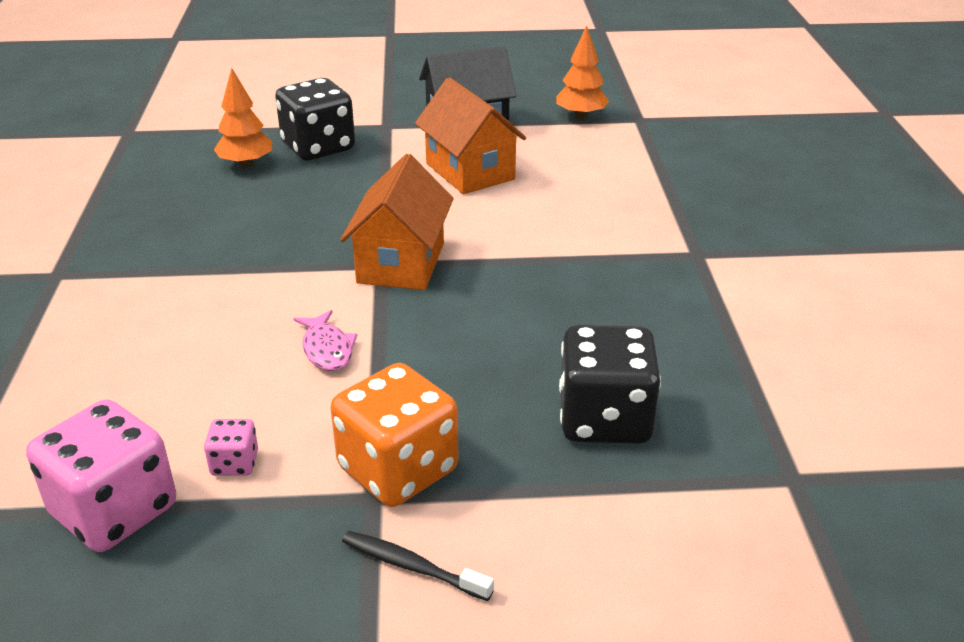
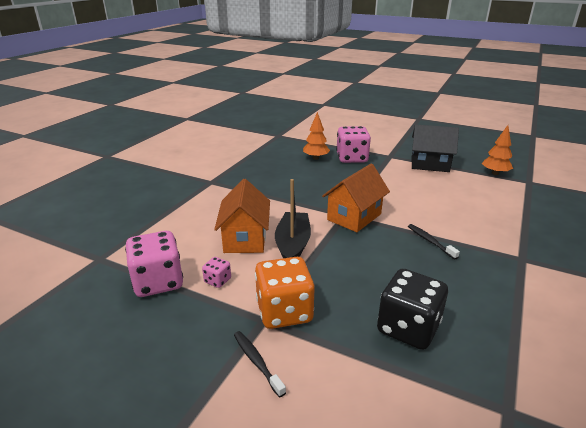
camera: 30 degrees right, 5 degrees down
(318, 147) = (352, 158): black dice -> pink dice
(327, 349) = (293, 244): pink fish -> black boat
(470, 171) = (417, 185): orange house -> orange house (245, 239)
(552, 268) = (430, 241): none -> black toothbrush

